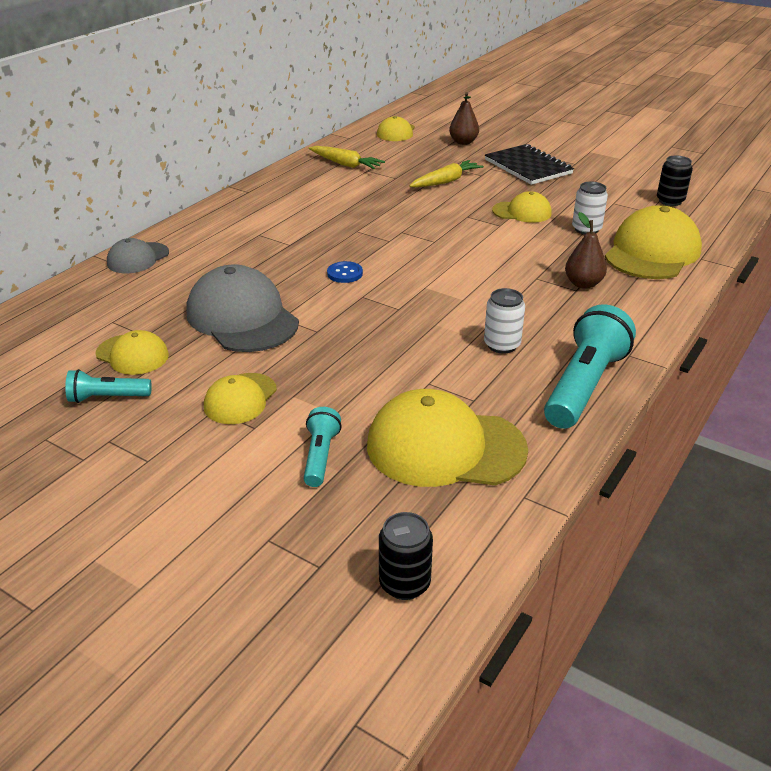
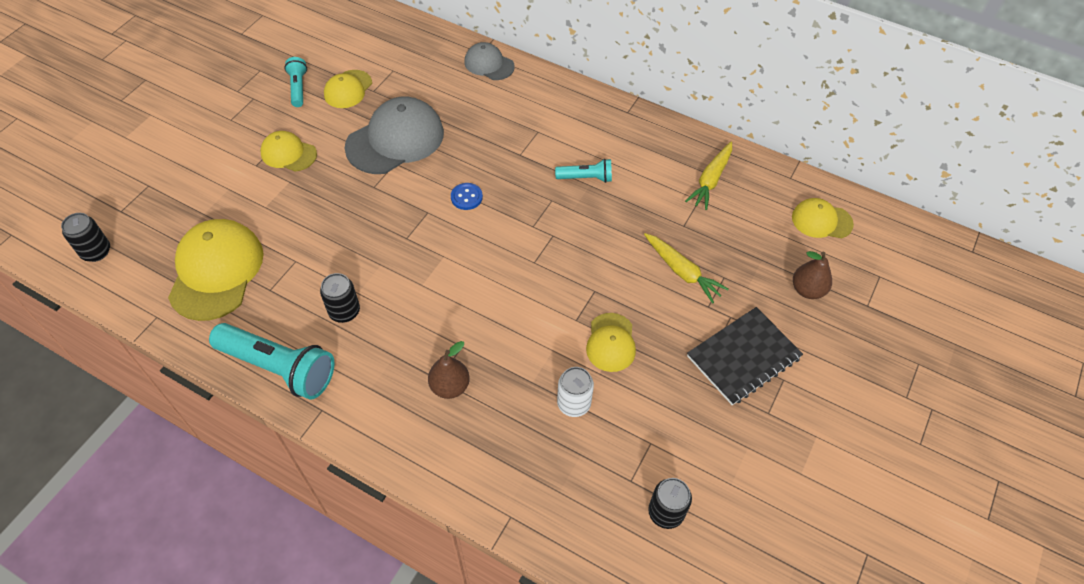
camera: 85 degrees right, 20 degrees up
(320, 456) = (219, 203): turquoise flashlight -> turquoise flashlight (586, 178)
(502, 345) = (344, 311): white can -> black can
(652, 252) = (522, 465): yellow cap -> none

